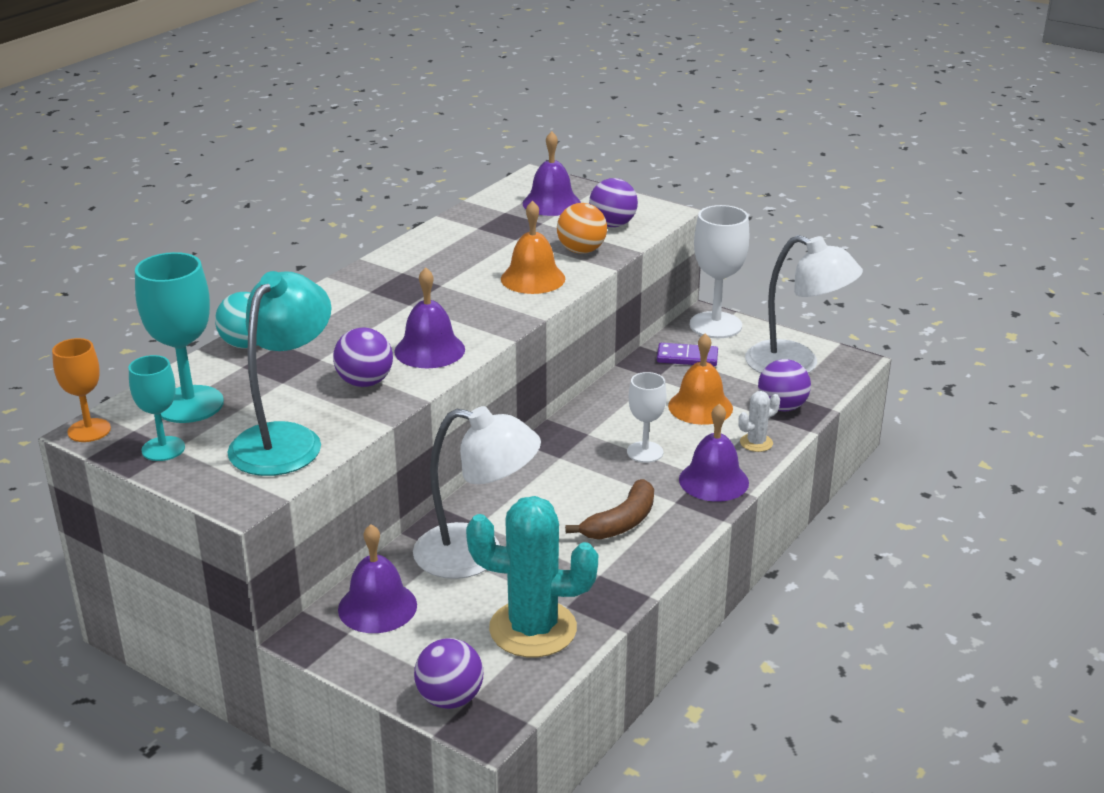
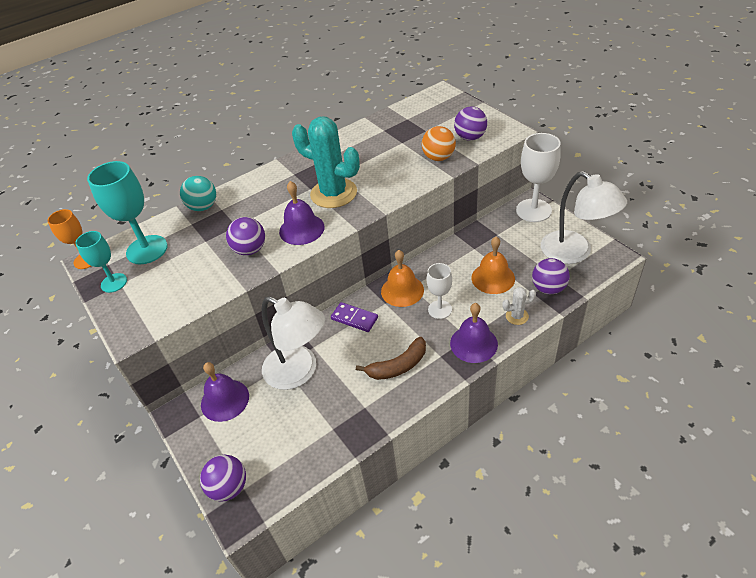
camera: 25 degrees right, 15 degrees up
(285, 439) = (181, 289): turquoise lamp -> none
(533, 278) = (395, 177): orange bell -> orange bell (402, 290)
(533, 629) = (303, 443): turquoise cactus -> turquoise cactus (333, 193)
(551, 203) = (440, 115): purple bell -> none
(687, 357) = (502, 235): purple domino -> purple domino (354, 318)

